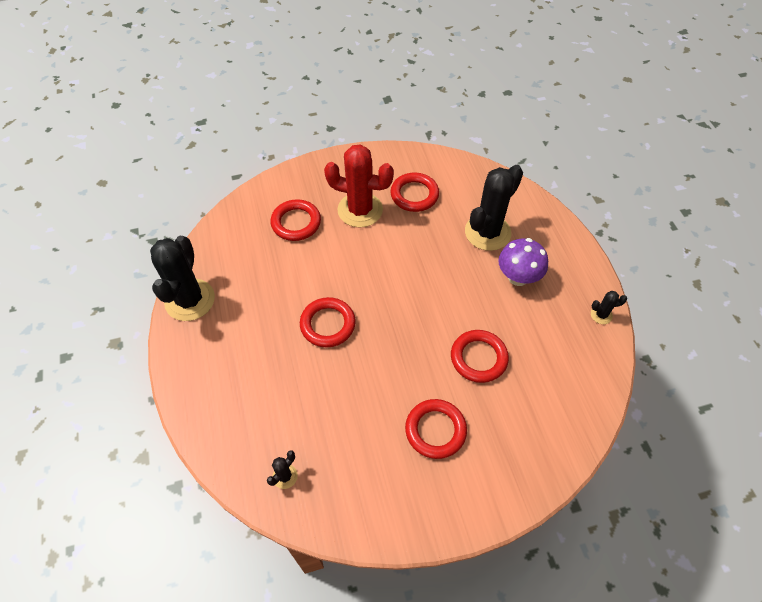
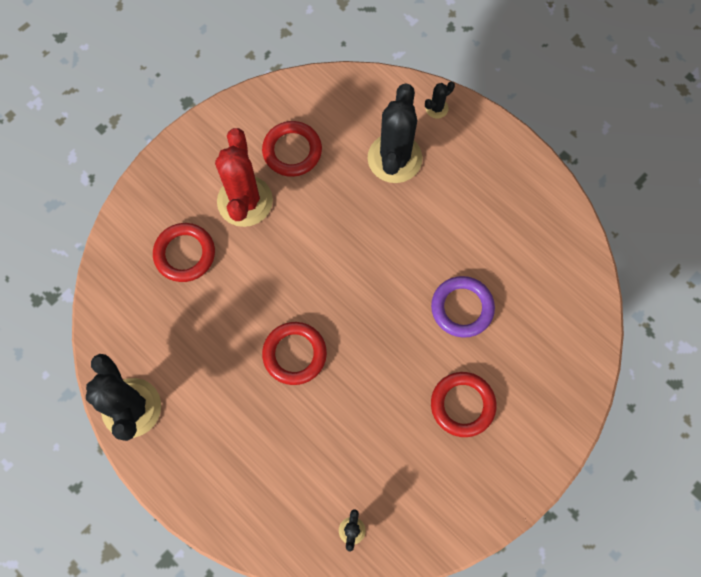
camera: 30 degrees left, 15 degrees up
(360, 210) = (245, 201): red cactus -> red cactus turned 75 degrees counterclockwise
(478, 358) = (462, 308): red ring -> purple ring
(518, 277) = (452, 196): purple mushroom -> none
(601, 315) = (552, 197): black cactus -> black cactus (436, 108)

